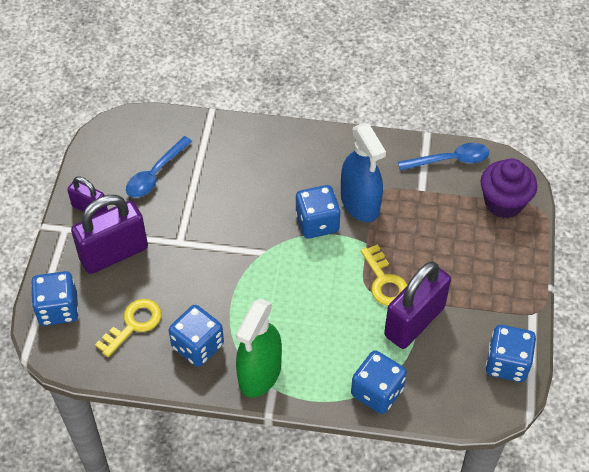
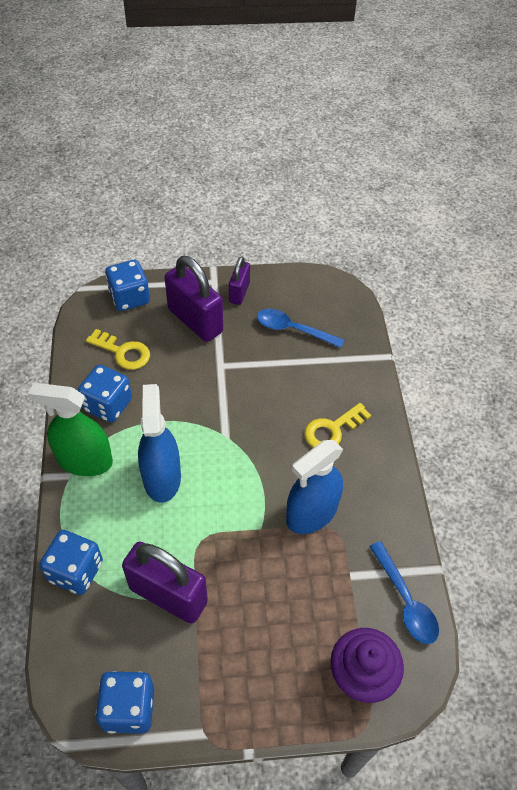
camera: 75 degrees right, 0 degrees up
(296, 310) = (162, 477): none -> blue spray bottle
(317, 223) = (274, 476): blue dice -> none
(384, 281) = (214, 556): yellow key -> yellow key (332, 430)

